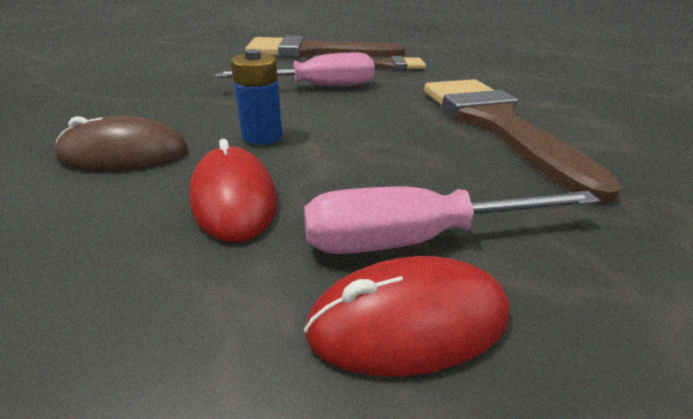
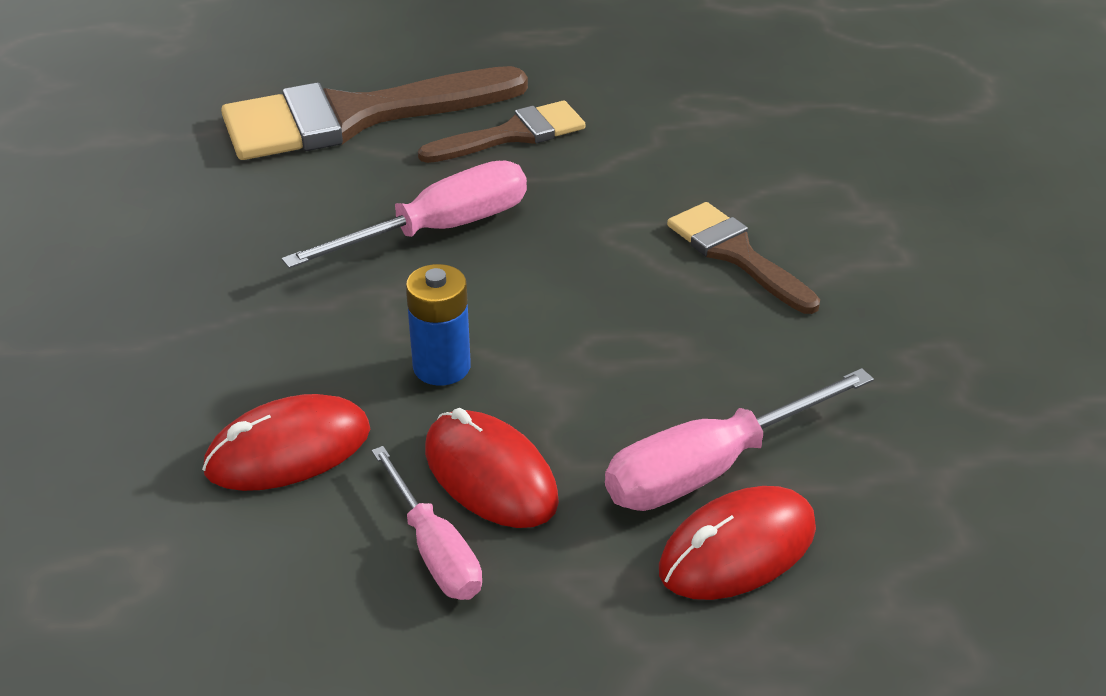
camera: 20 degrees left, 5 degrees up
(125, 154) = (288, 450): brown mouse -> red mouse
(139, 237) = (434, 550): none -> pink screwdriver
(494, 123) = (736, 254): brown brush -> brown brush, size x0.55

